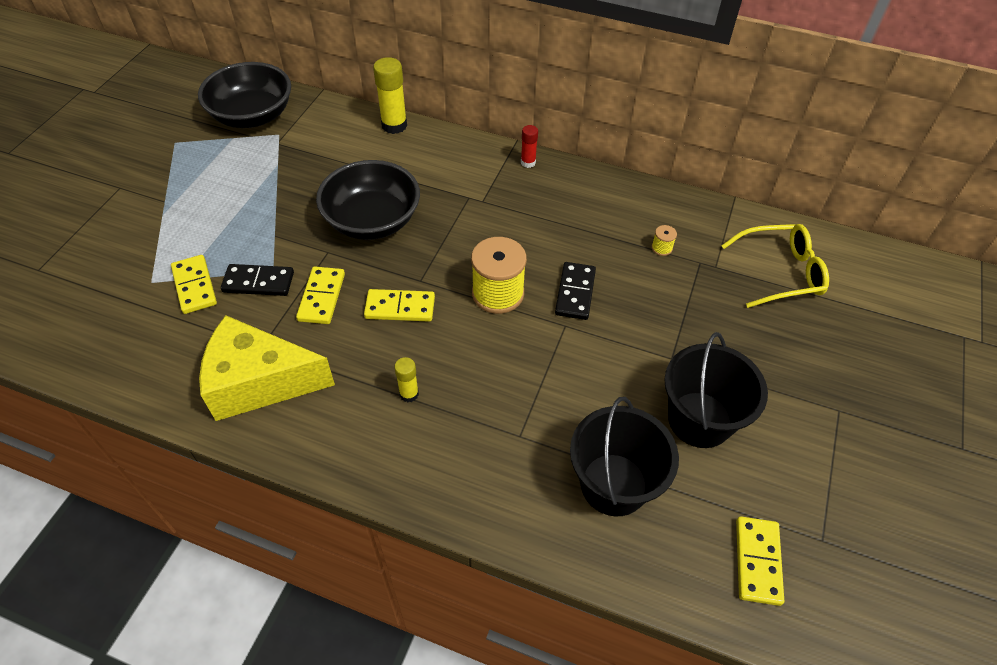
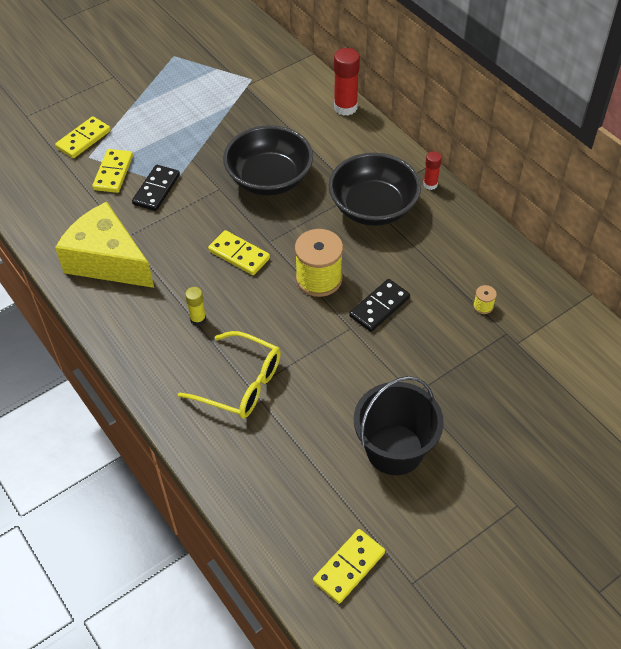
camera: 35 degrees right, 0 degrees up
(252, 116) = (243, 56): black bowl -> black bowl (373, 208)
(258, 282) = (156, 190): black domino -> black domino turned 75 degrees clockwise
(321, 297) = (190, 221): yellow domino -> yellow domino (83, 139)
(394, 125) = (345, 107): yellow glue stick -> red glue stick
(614, 484) = (290, 457): black bucket -> none
(780, 272) = (572, 375): yellow glasses -> yellow glasses (241, 384)

